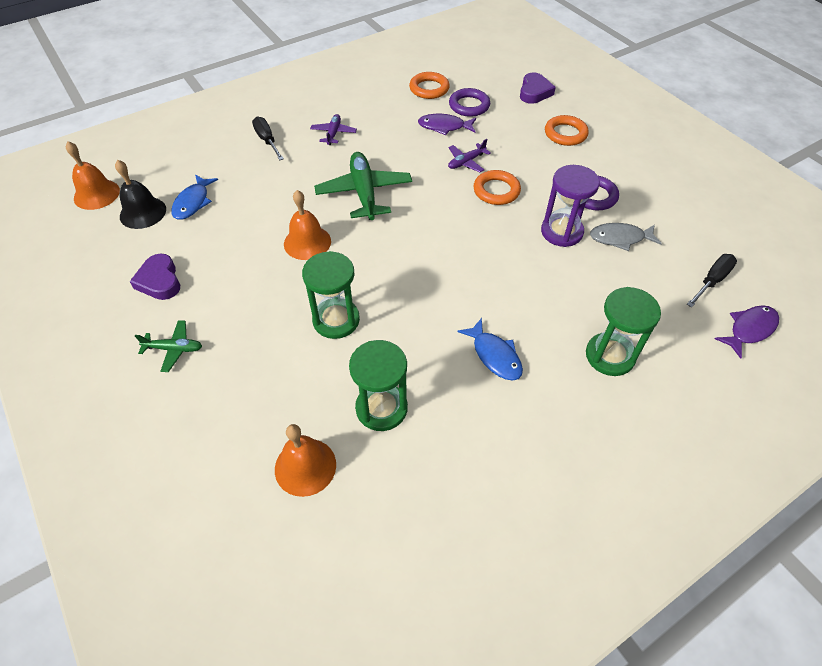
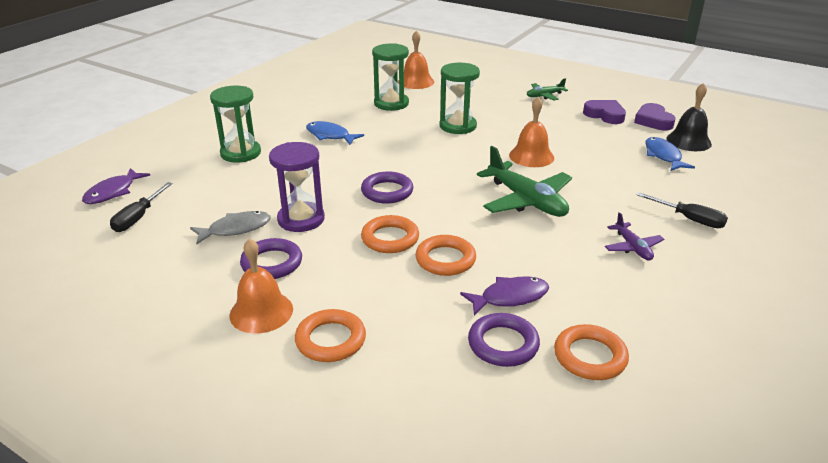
camera: 155 degrees right, 20 degrees down
(96, 194) = (747, 142): orange bell -> orange bell (261, 312)
(466, 162) = (445, 259): purple plane -> orange ring
(473, 240) = (387, 191): none -> purple ring
(534, 92) = (413, 411): purple heart -> purple heart (653, 121)

